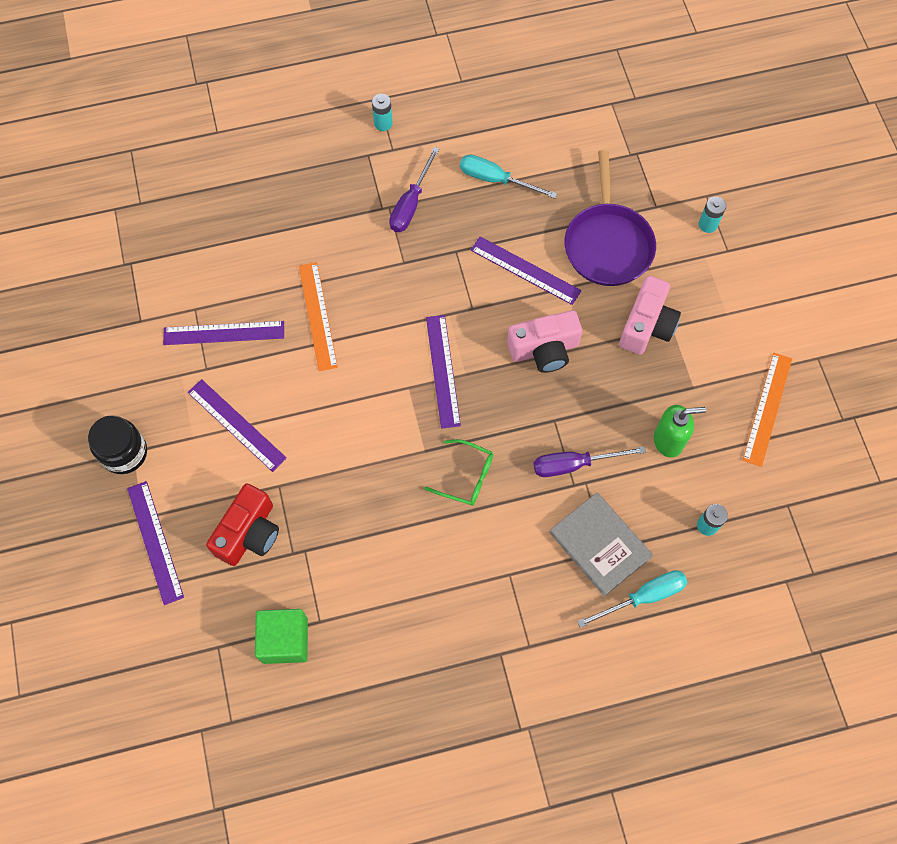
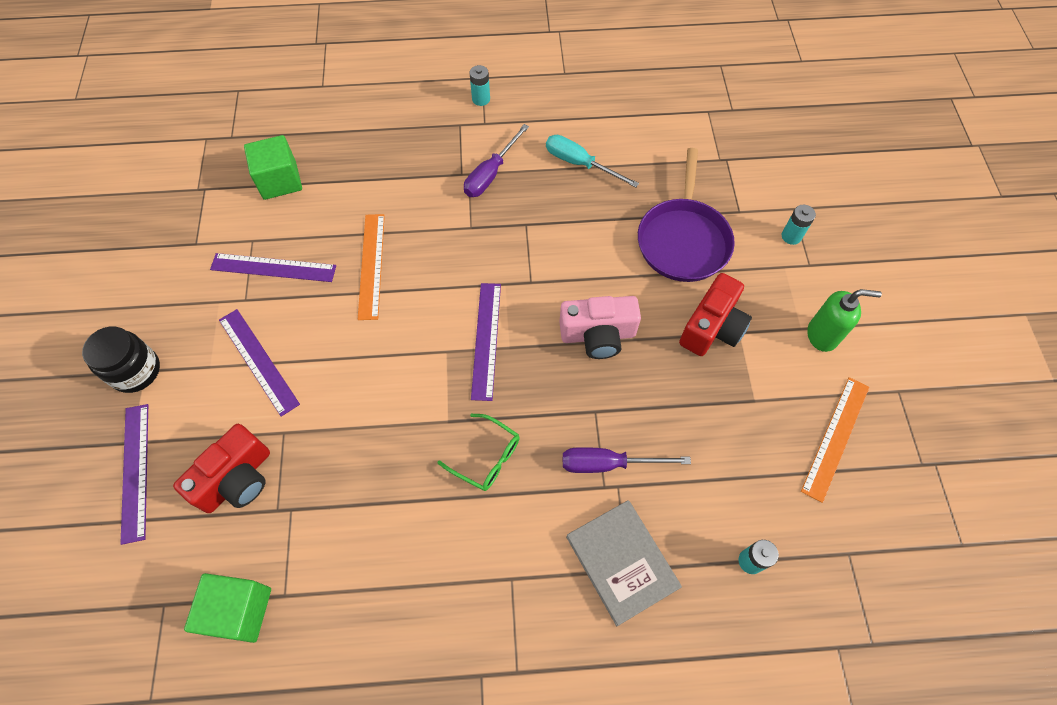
camera: 10 degrees right, 5 degrees down
(204, 243) = (280, 180): none -> green cube
(525, 270) = (593, 253): purple ruler -> none
(643, 597) = (663, 636): turquoise screwdriver -> none
(646, 325) = (712, 327): pink camera -> red camera
(668, 441) = (718, 455): green soap dispenser -> green soap dispenser (822, 335)

